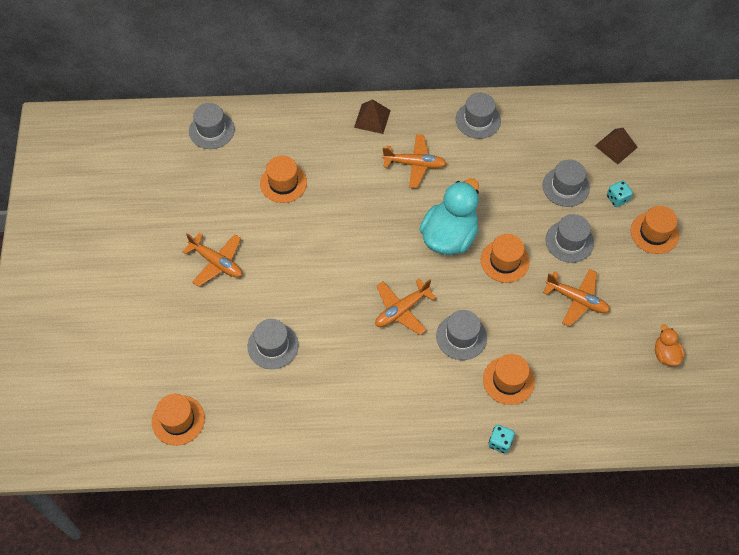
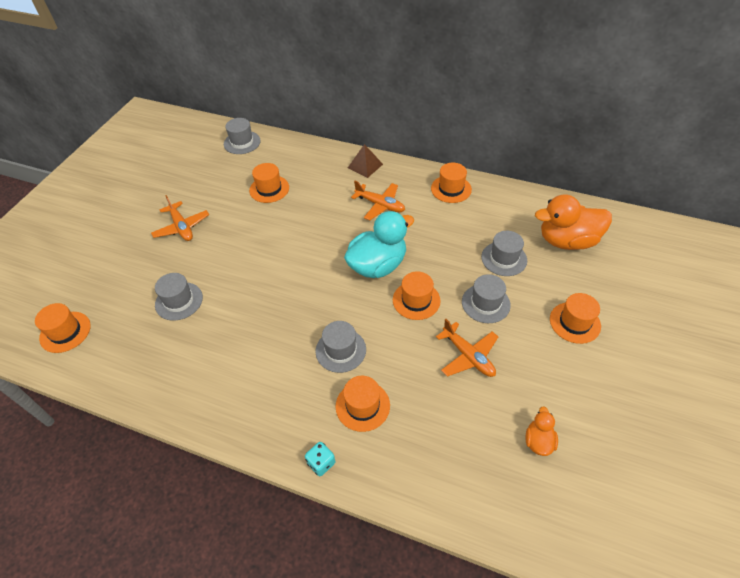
camera: 25 degrees right, 10 degrees down
(402, 310) = (302, 310): orange plane -> none
(478, 120) = (451, 189): grey hat -> orange hat
(616, 146) = (567, 241): brown pyramid -> orange duck
(617, 198) = (549, 282): turquoise dice -> none

